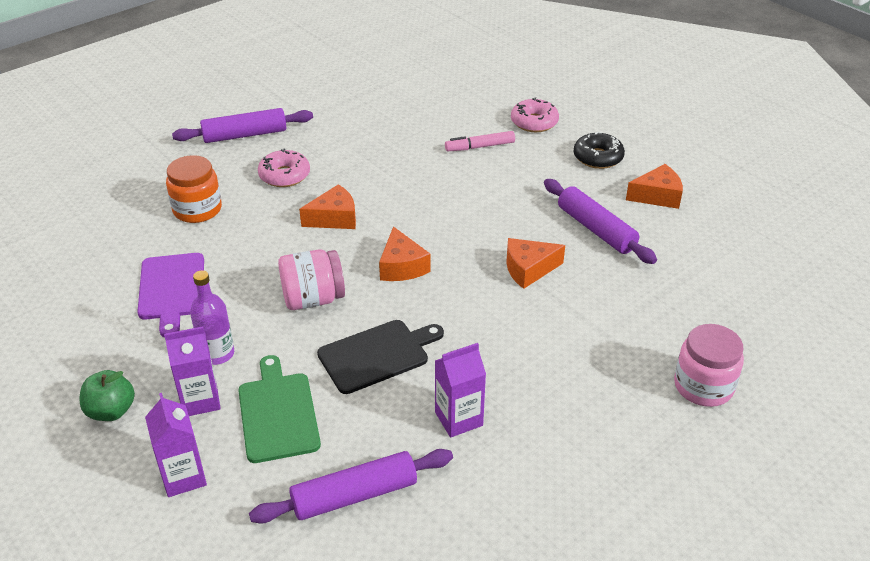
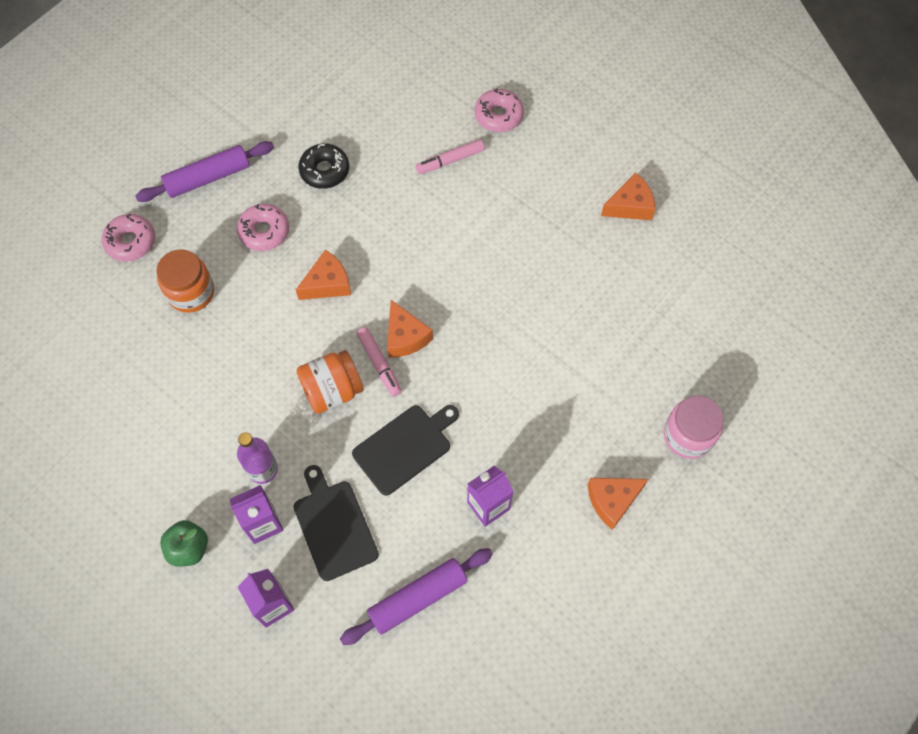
camera: 10 degrees left, 25 degrees up
(155, 169) = (131, 242): none -> pink donut
(172, 289) = (198, 400): purple cutting board -> none
(278, 413) = (334, 526): green cutting board -> black cutting board
(313, 299) = (332, 390): pink jar -> orange jar
(369, 284) = (379, 364): none -> pink marker
(529, 269) = (522, 322): orange cheese -> orange cheese (612, 501)
(596, 229) = (577, 260): purple rolling pin -> none
(598, 157) = (568, 159): black donut -> black donut (324, 171)

